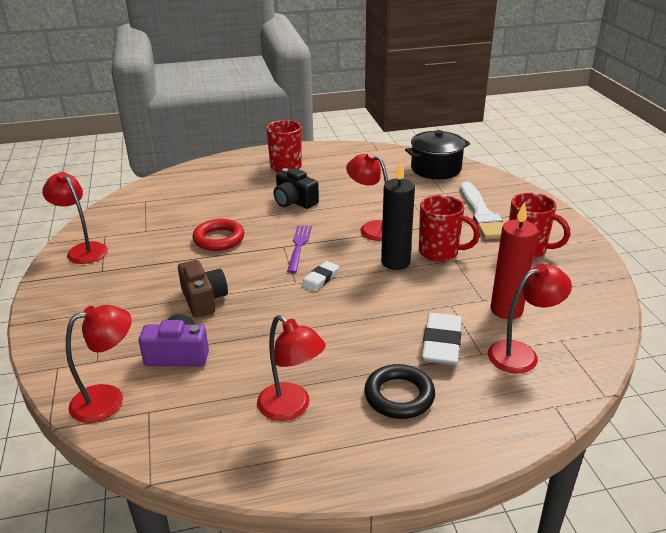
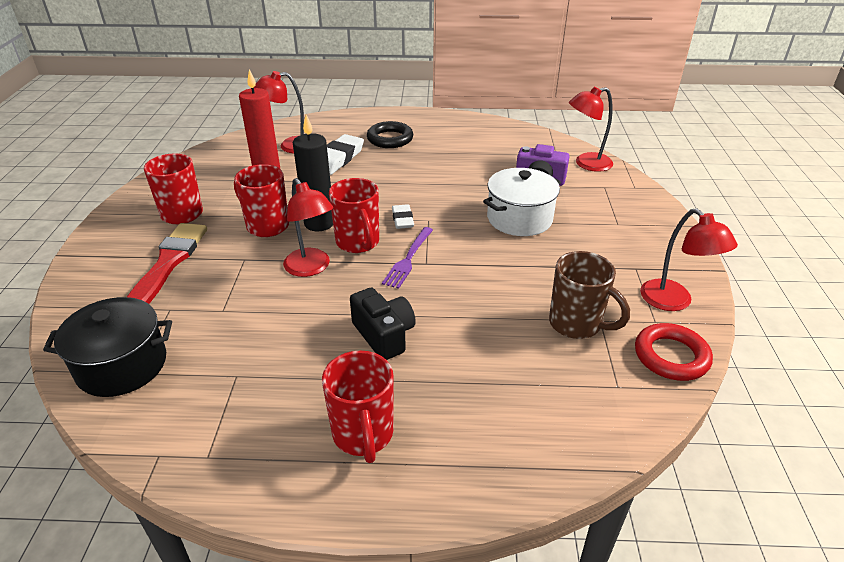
camera: 165 degrees left, 5 degrees up
(163, 225) = (576, 324): none -> brown mug
(203, 299) = (519, 218): brown camera -> white pot
(219, 239) = (501, 287): red ring -> red ring (671, 356)
(291, 408) = (461, 143): red lamp -> none
(320, 279) = (402, 219): white eraser -> white eraser turned 60 degrees counterclockwise
(348, 252) = (358, 243): none -> red mug
(481, 214) = (168, 264): white brush -> red brush

